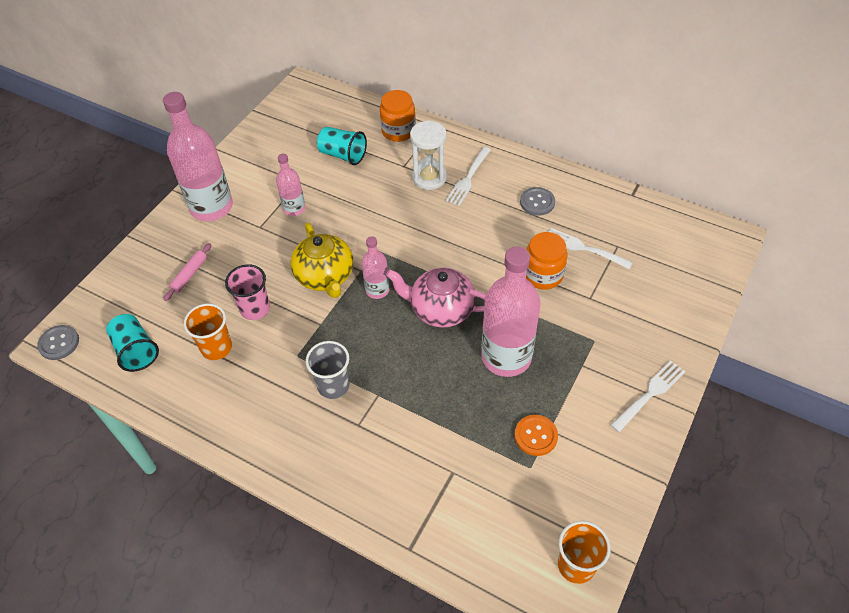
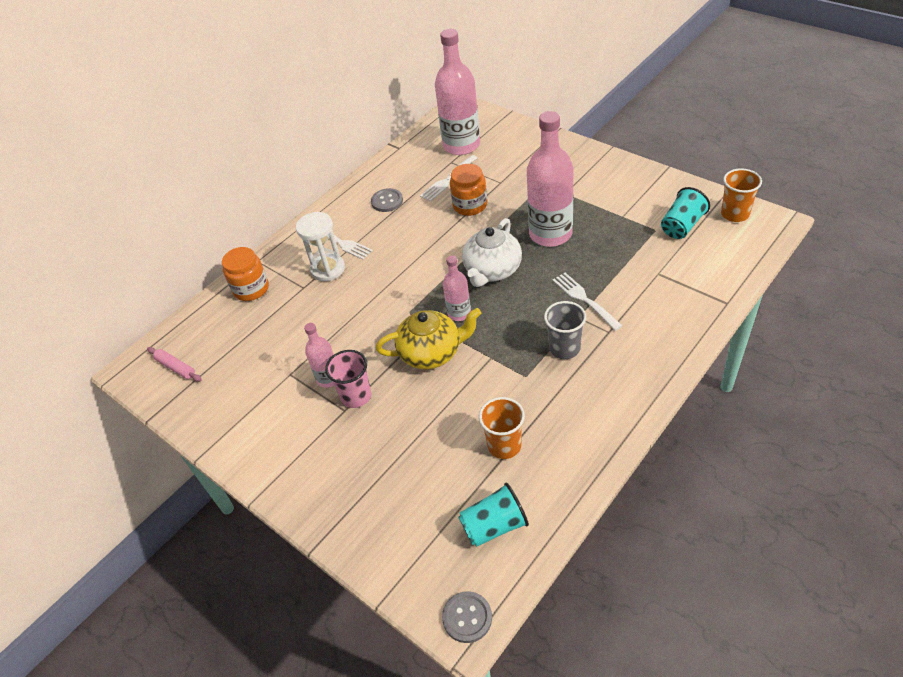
camera: 75 degrees left, 5 degrees down
(189, 275) = (395, 477): pink rolling pin -> pink rolling pin (176, 367)
(211, 207) = (296, 458): pink bottle -> pink bottle (461, 145)
(255, 309) = (459, 412): pink cup -> pink cup (356, 396)
(343, 155) = (265, 335): turquoise cup -> turquoise cup (682, 226)
(441, 309) = (492, 270): pink teapot -> white teapot
(535, 436) = (627, 224): orange button -> none
(649, 395) = (596, 163): white fork -> white fork (585, 300)

